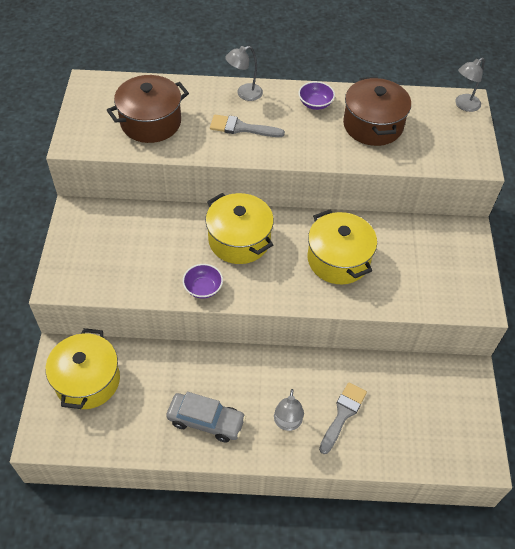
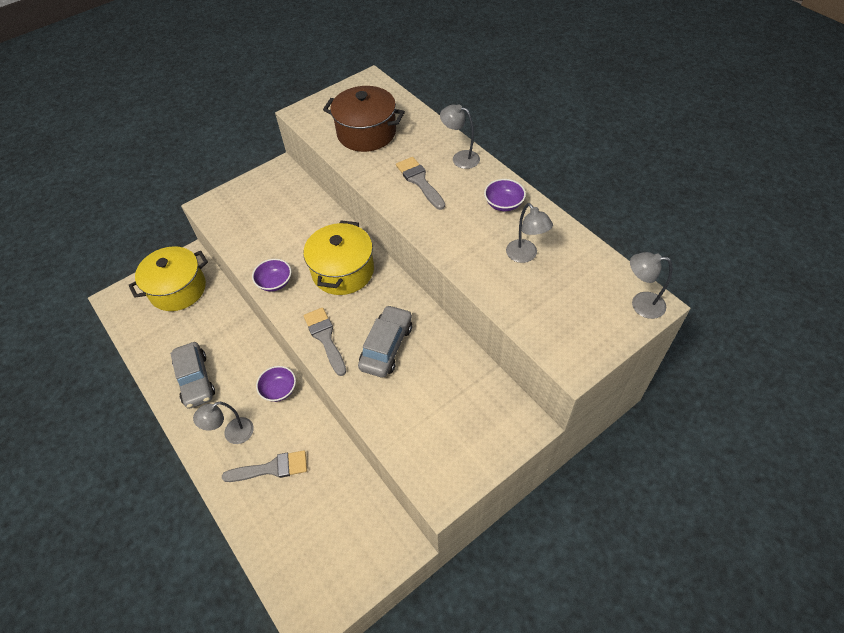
camera: 55 degrees right, 0 degrees up
(275, 367) = (279, 390): none -> purple bowl
(293, 289) = (325, 338): none -> grey brush
(338, 259) = (386, 347): yellow pot -> grey car
(373, 125) = (525, 256): brown pot -> grey lamp

